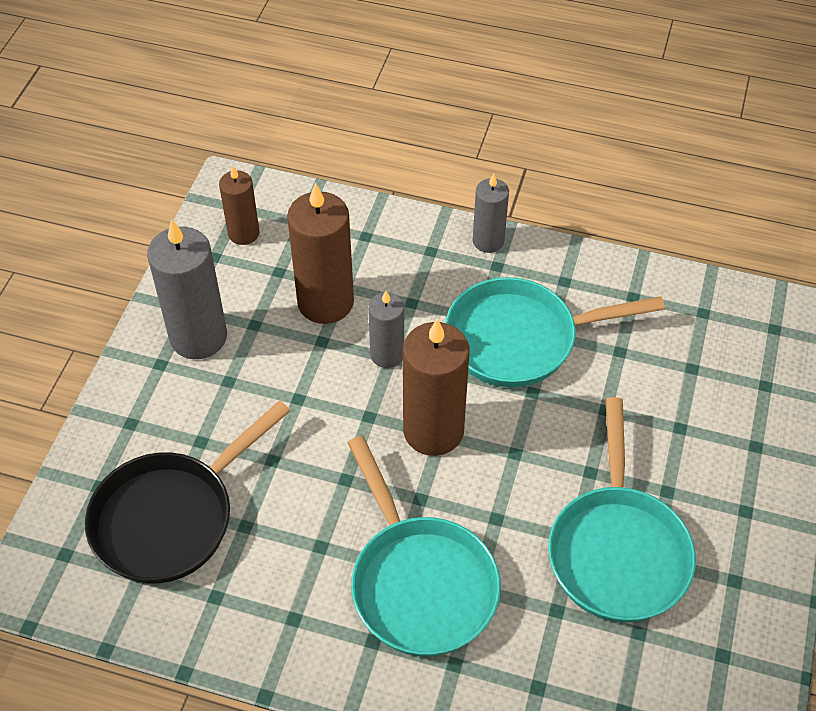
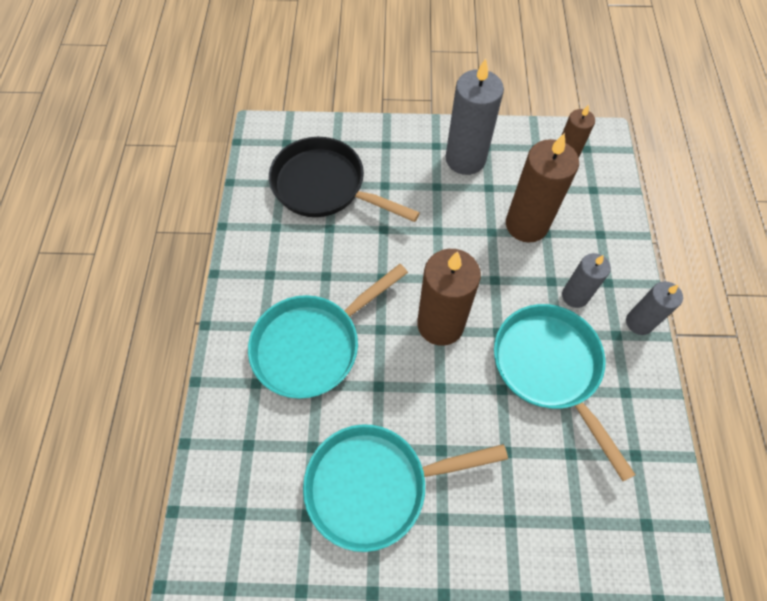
camera: 75 degrees right, 10 degrees up
(387, 354) = (496, 276): grey candle -> grey candle (575, 296)

